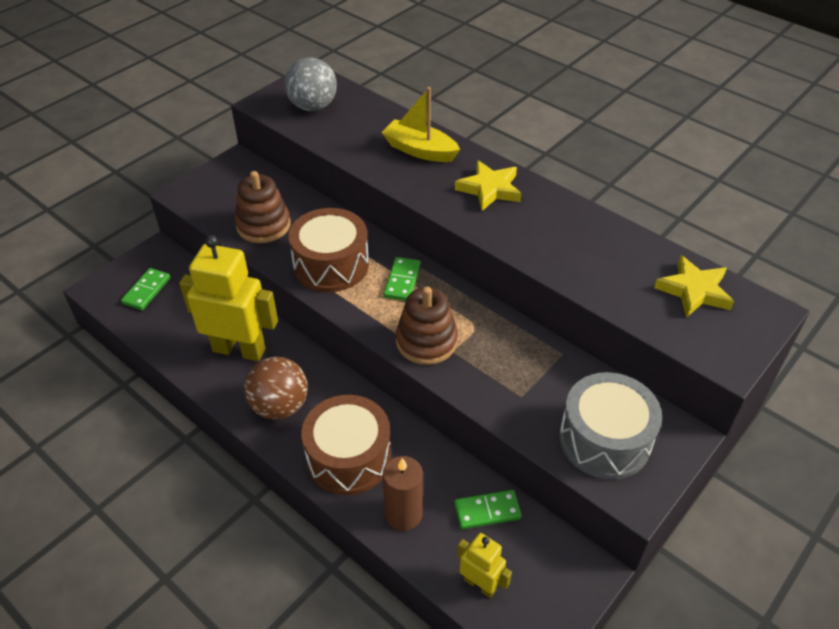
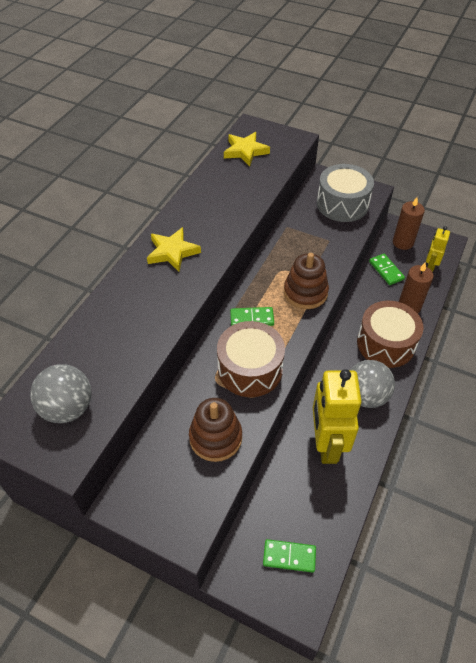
camera: 105 degrees left, 5 degrees up
(280, 406) = (366, 396): brown ball -> grey ball
(420, 150) = (129, 304): yellow boat -> none
(548, 564) = (403, 242): none -> brown candle

